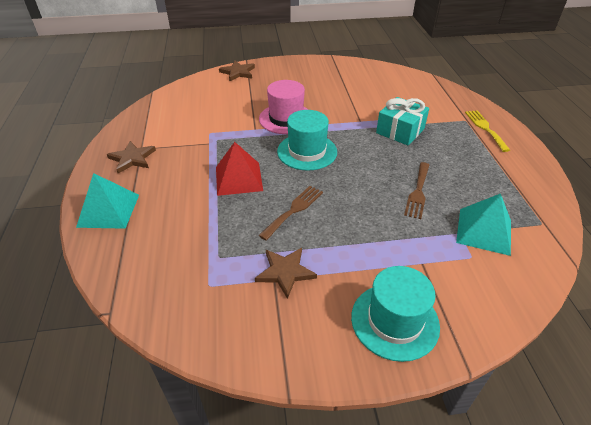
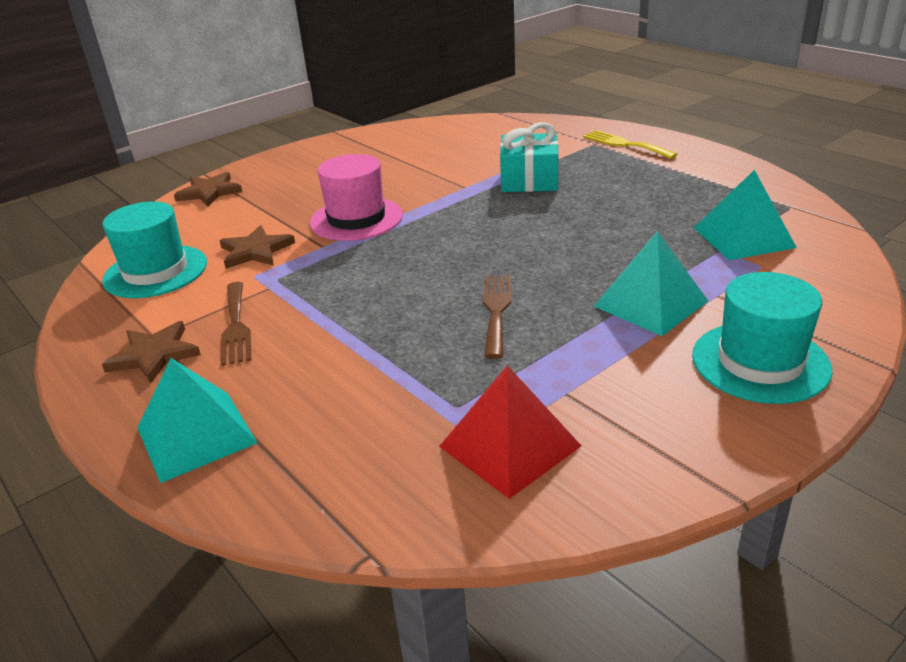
camera: 30 degrees left, 10 degrees down
(238, 178) = (370, 309): red pyramid -> red pyramid (509, 446)
(285, 272) = (570, 379): brown star -> brown star (256, 251)
(307, 151) = (433, 243): turquoise hat -> turquoise hat (155, 271)
(377, 248) = (650, 303): none -> turquoise pyramid
(418, 192) = (627, 231): brown fork -> brown fork (236, 326)

